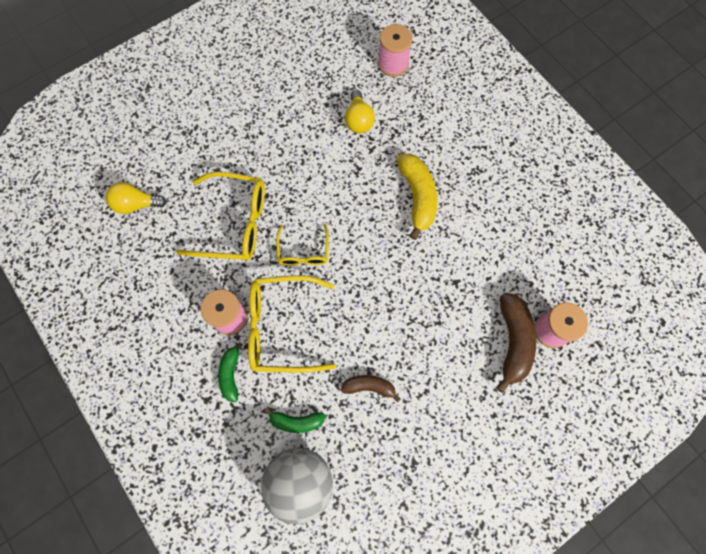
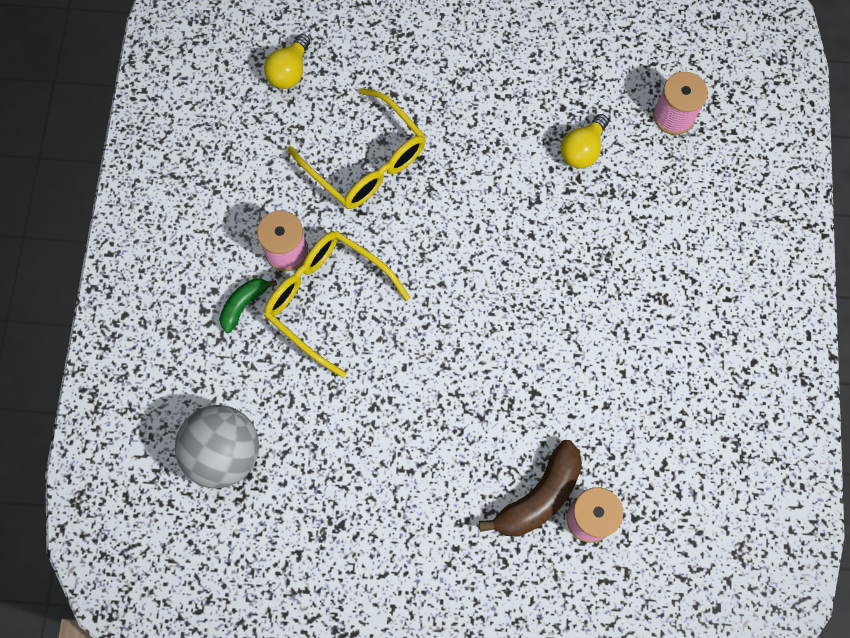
camera: 40 degrees right, 0 degrees up
(136, 204) = (289, 71): yellow light bulb -> yellow light bulb turned 105 degrees counterclockwise
(296, 421) = (266, 397): green banana -> none
(303, 251) = (409, 242): yellow glasses -> none
(369, 387) = (360, 422): brown banana -> none
(417, 196) = (573, 276): yellow banana -> none

